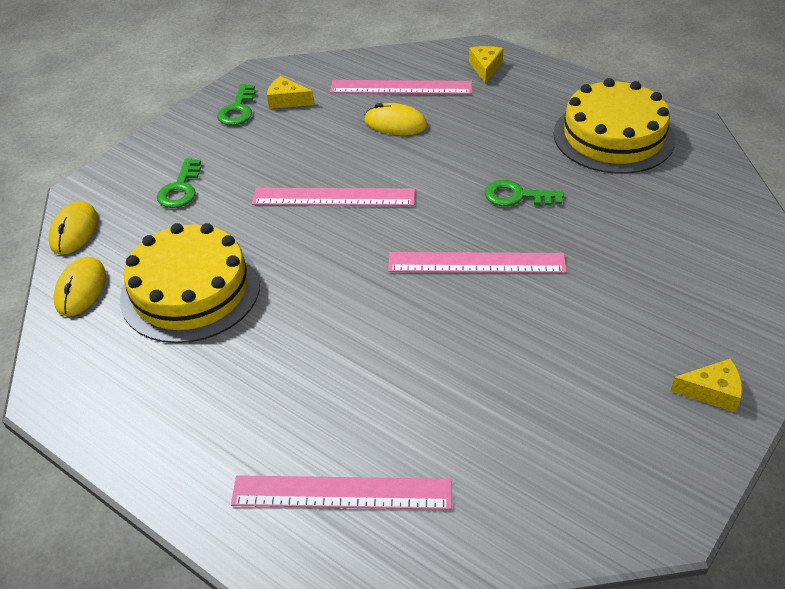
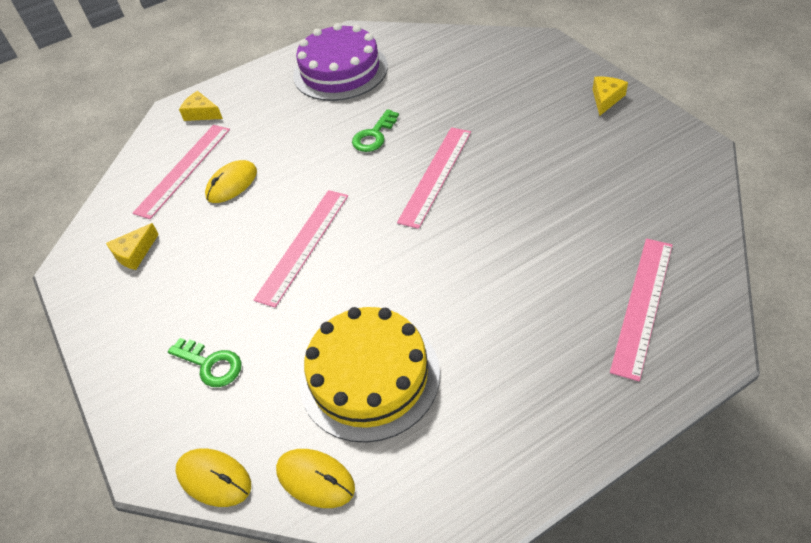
camera: 65 degrees left, 5 degrees up
(238, 110) = (116, 295): green key -> none
(613, 136) = (340, 71): yellow cake -> purple cake

